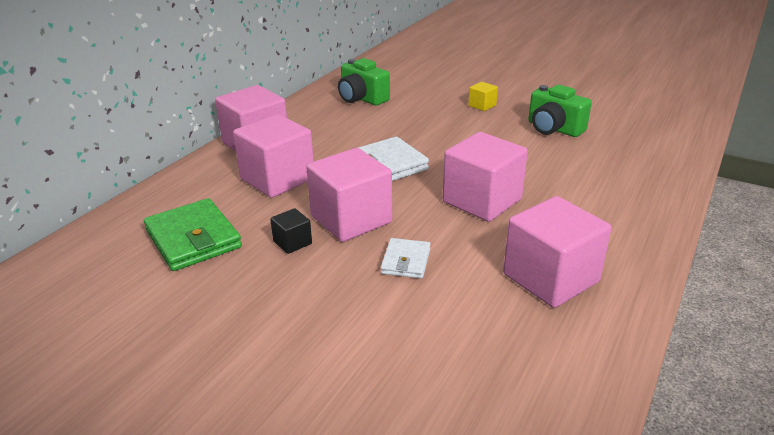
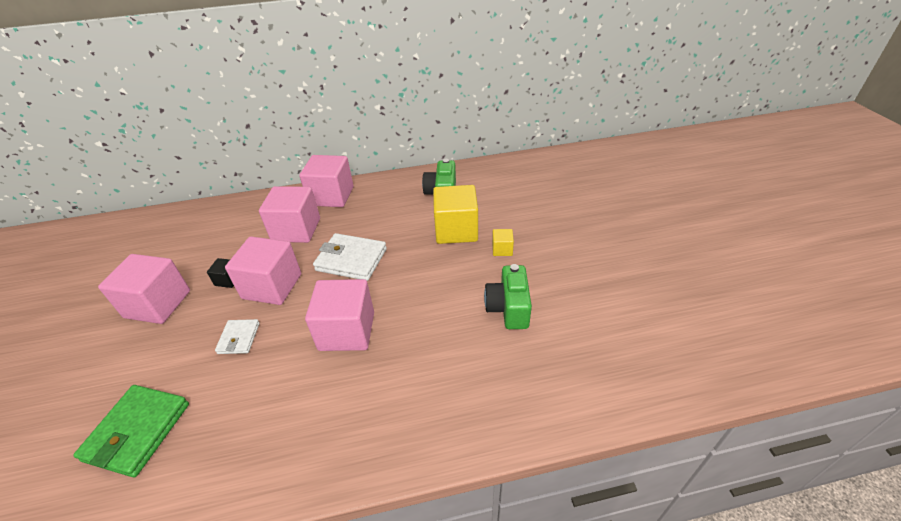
camera: 50 degrees right, 10 degrees up
(193, 239) = (207, 244): green wallet -> green wallet (137, 431)
(406, 261) = (239, 338): white wallet -> white wallet turned 60 degrees counterclockwise
(425, 112) = (456, 230): none -> yellow cube
(550, 278) = (265, 424): pink cube -> pink cube (158, 304)

